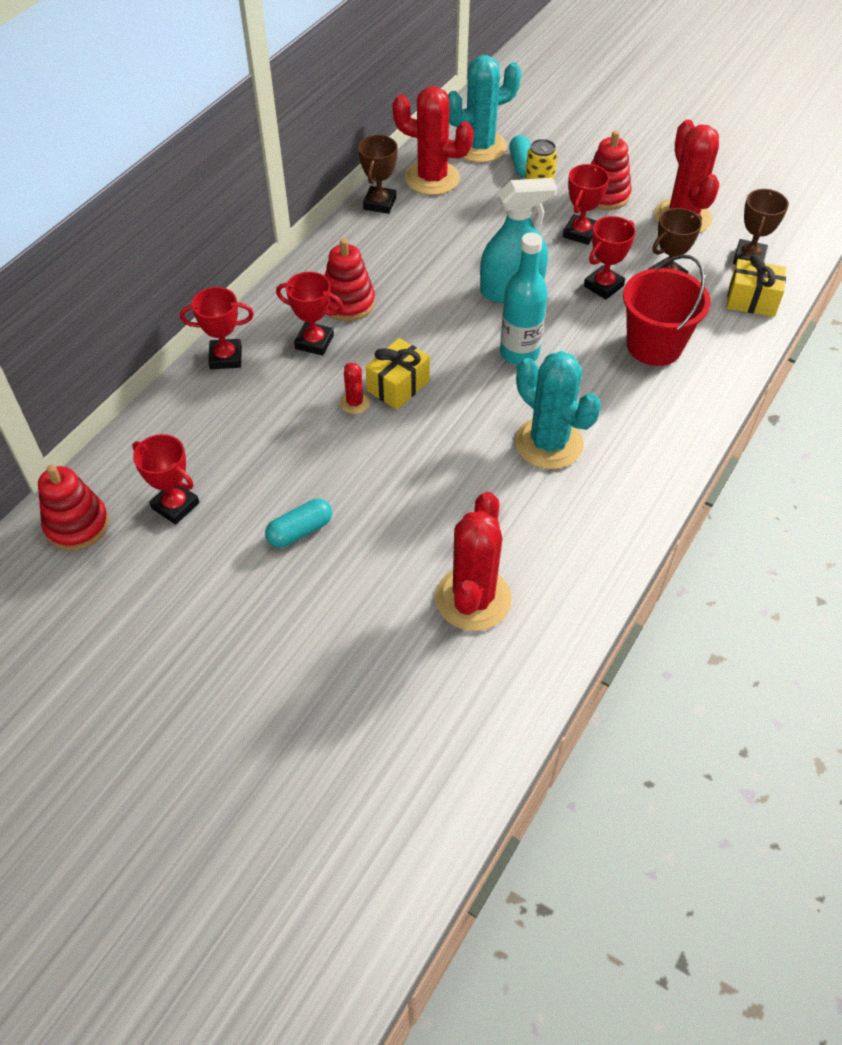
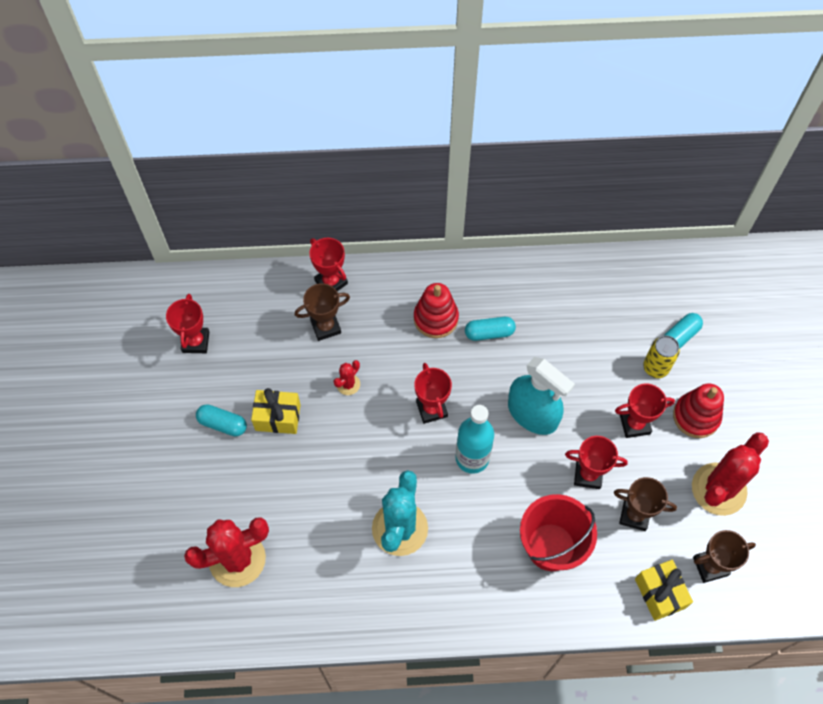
camera: 55 degrees right, 10 degrees up
(77, 525) = (148, 302): red stacking toy -> none
(314, 342) = (383, 323): red trophy -> red trophy (431, 409)
(379, 203) = (552, 270): brown trophy -> brown trophy (325, 327)
(398, 386) = (382, 400): yellow gift -> yellow gift (278, 417)
(401, 275) = (489, 333): none -> turquoise capsule
(432, 178) = (609, 286): red cactus -> none
(480, 147) = (676, 294): turquoise cactus -> none

